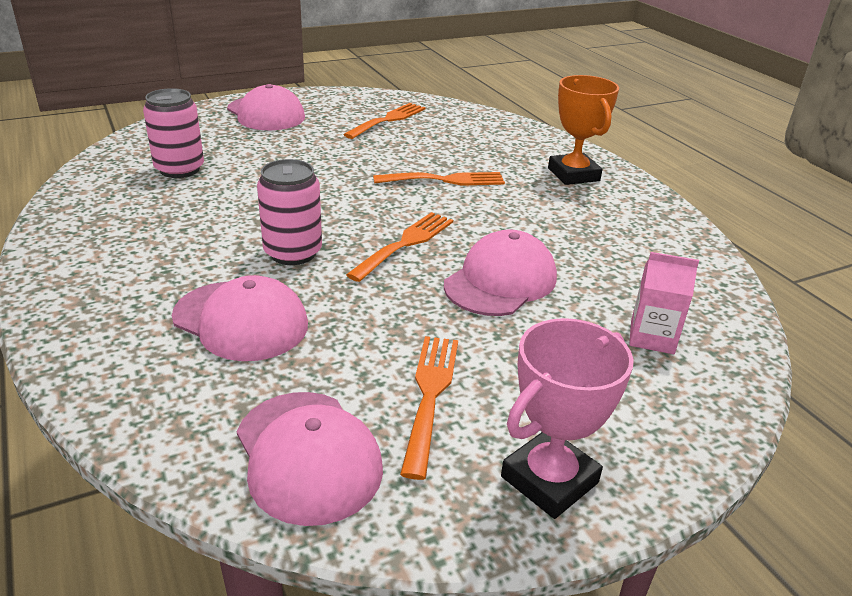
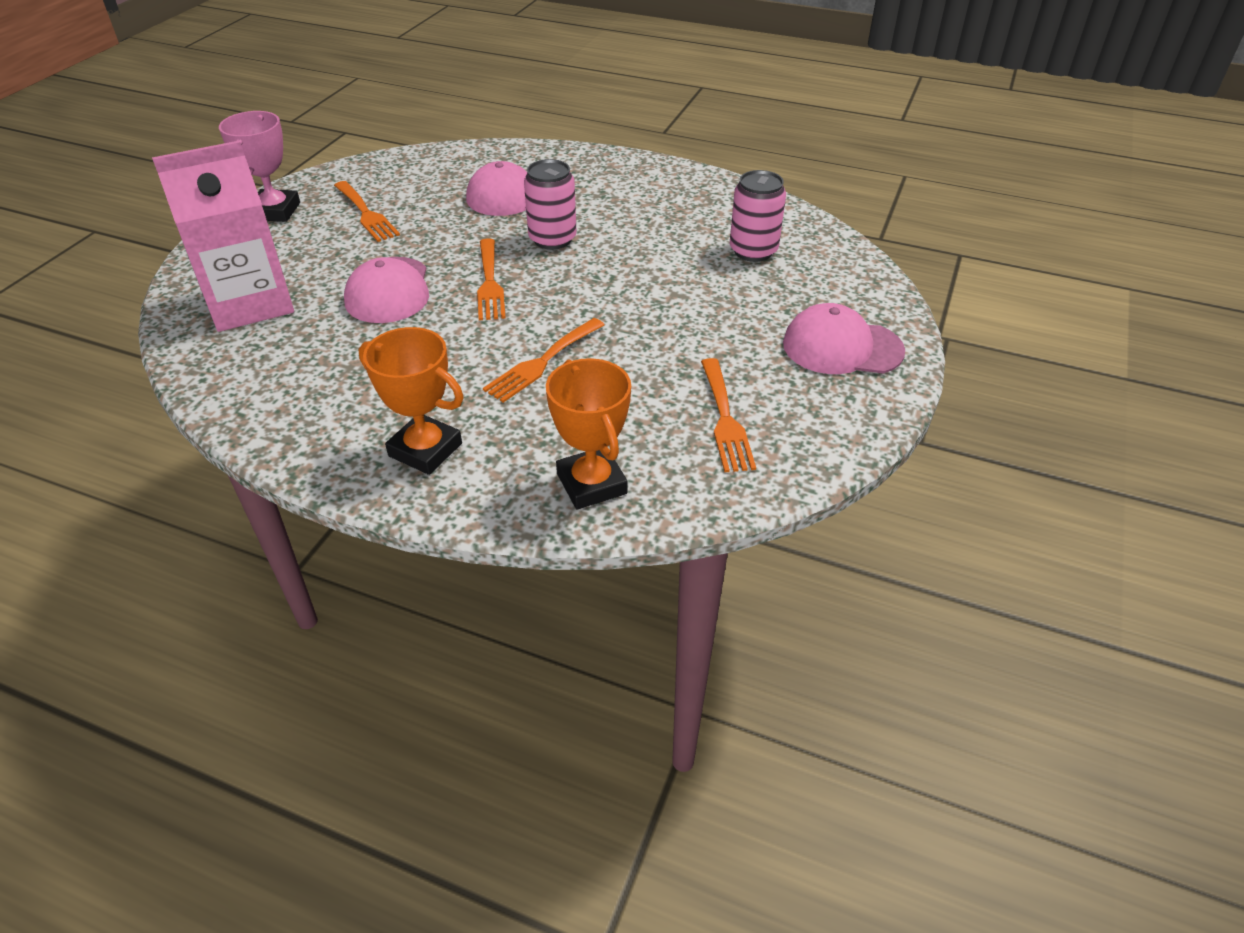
camera: 140 degrees right, 10 degrees up
(308, 455) = (397, 173): pink cap -> none
(496, 130) = (591, 483): none -> orange trophy
(652, 337) = (249, 303): pink carton -> pink carton, size x2.12

